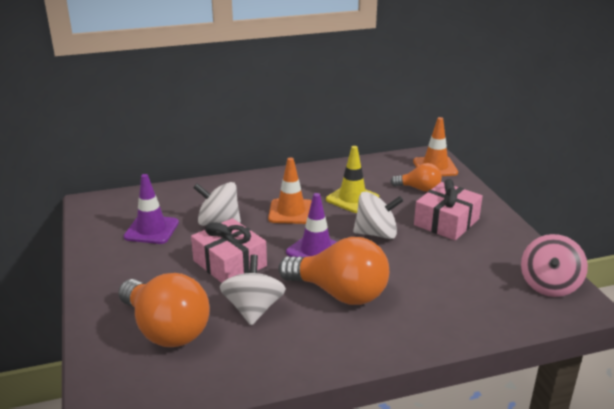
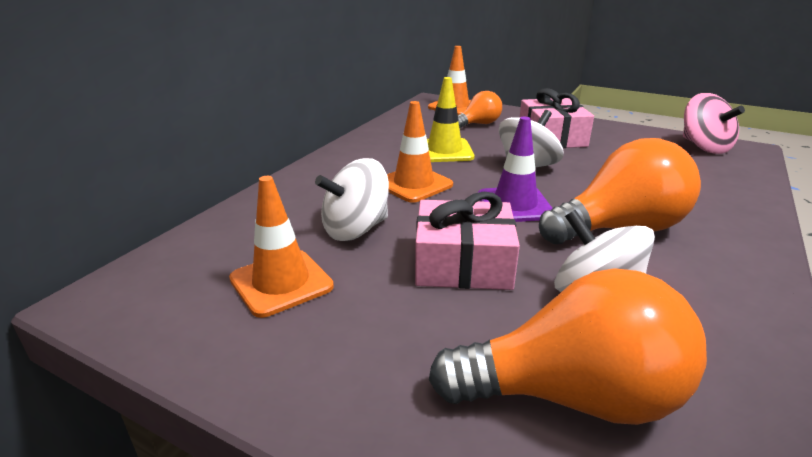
camera: 45 degrees left, 0 degrees up
(151, 230) = (281, 283): purple traffic cone -> orange traffic cone

